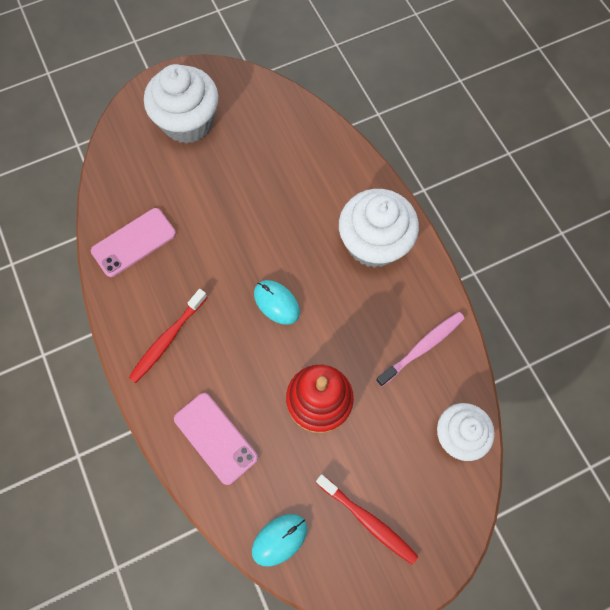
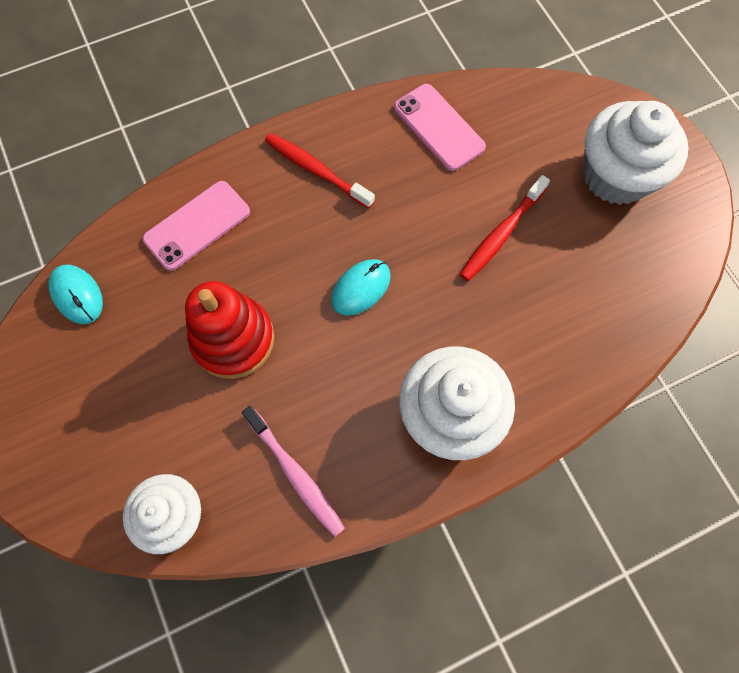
camera: 90 degrees right, 0 degrees up
(368, 520) = (83, 394): red toothbrush -> red toothbrush (501, 234)

